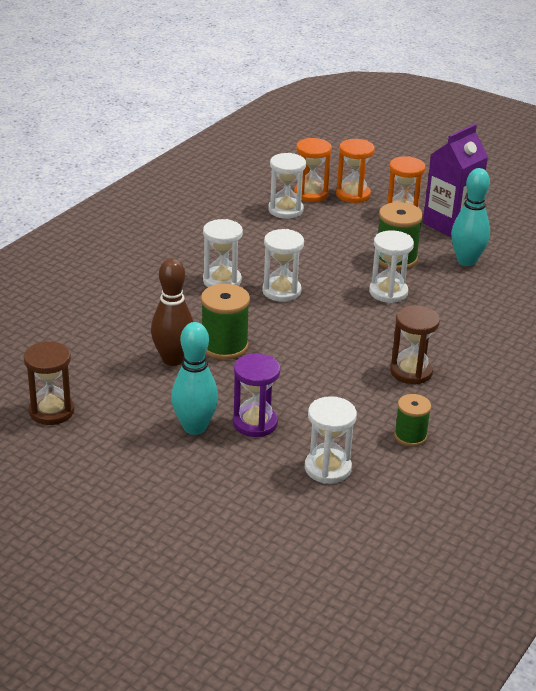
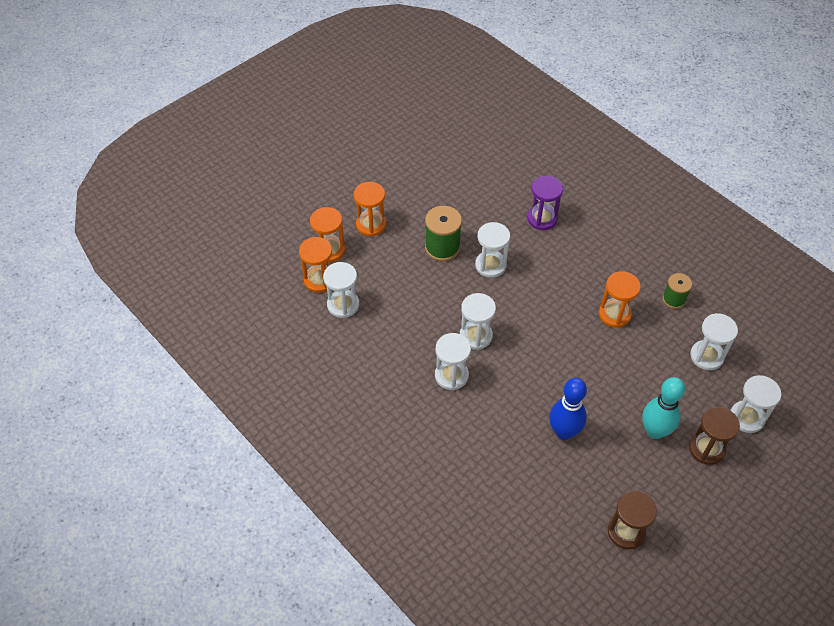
camera: 75 degrees left, 20 degrees up
(173, 359) = (564, 432): brown bowling pin -> blue bowling pin
(224, 346) = (549, 392): green spool -> none
(240, 507) = (747, 418): none -> white hourglass
(255, 423) = (652, 390): purple hourglass -> purple hourglass (542, 218)
(360, 387) = (614, 314): none -> orange hourglass
(411, 372) = (598, 279): brown hourglass -> brown hourglass (706, 449)
(450, 224) = (396, 198): purple carton -> none
(466, 261) = (455, 204): turquoise bowling pin -> none

